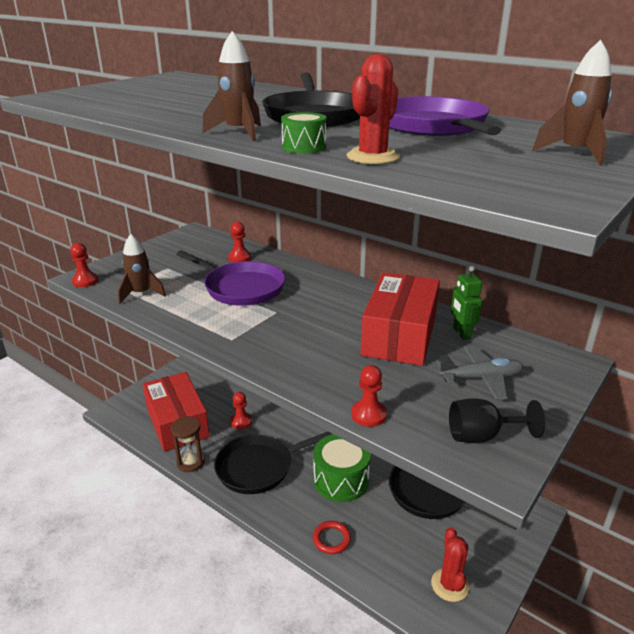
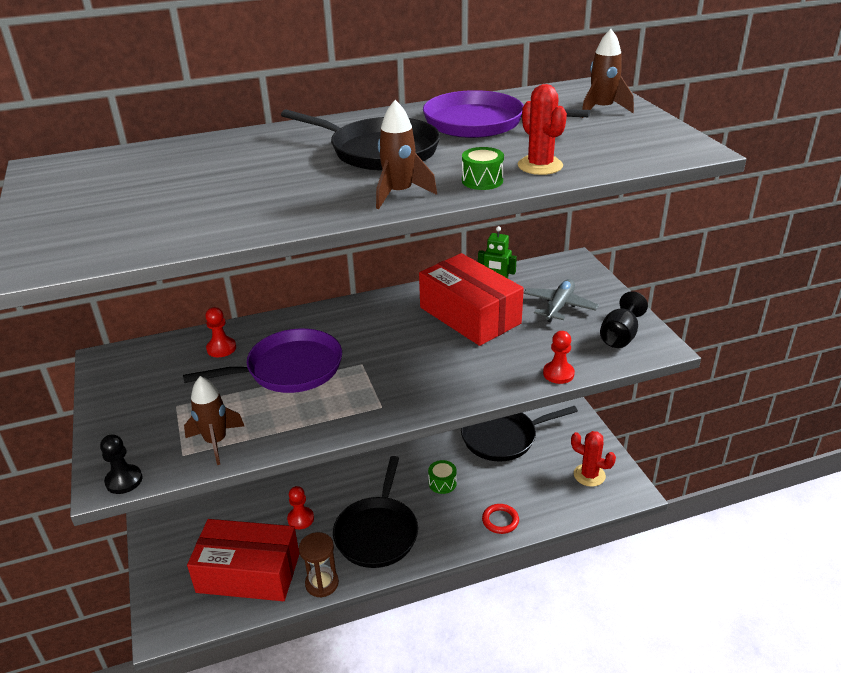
camera: 55 degrees left, 5 degrees up
(85, 281) = (124, 480): red pawn -> black pawn
(341, 480) = (442, 483): green drum -> green drum, size x0.49

